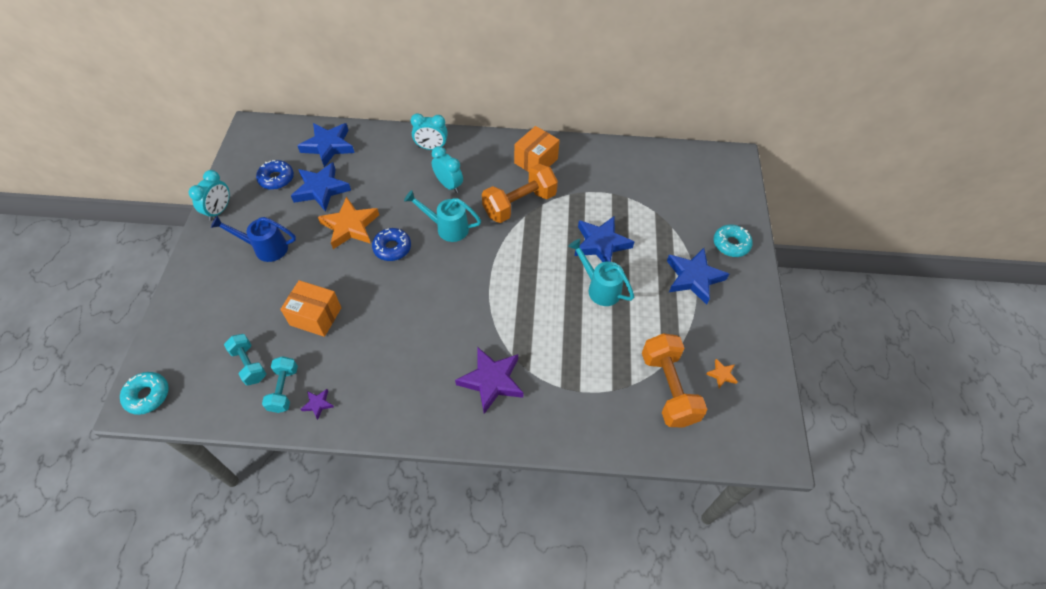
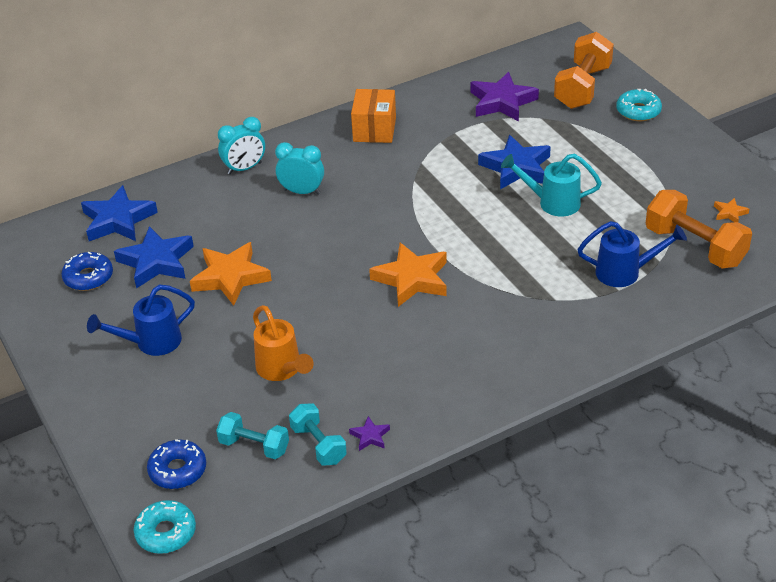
camera: 30 degrees left, 15 degrees down
(219, 210) = (51, 338): turquoise clock -> none
(315, 316) = (282, 370): orange box -> orange watering can
(392, 248) = (300, 273): blue donut -> blue donut (178, 470)
(447, 228) = (342, 228): turquoise watering can -> none
(453, 295) = (412, 279): none -> orange star
(492, 381) = (527, 326): purple star -> purple star (502, 102)
(519, 204) = (398, 173): orange dumbbell -> orange dumbbell (583, 87)
(598, 379) = (625, 272): none -> blue watering can
(693, 278) = (631, 153): blue star -> none

